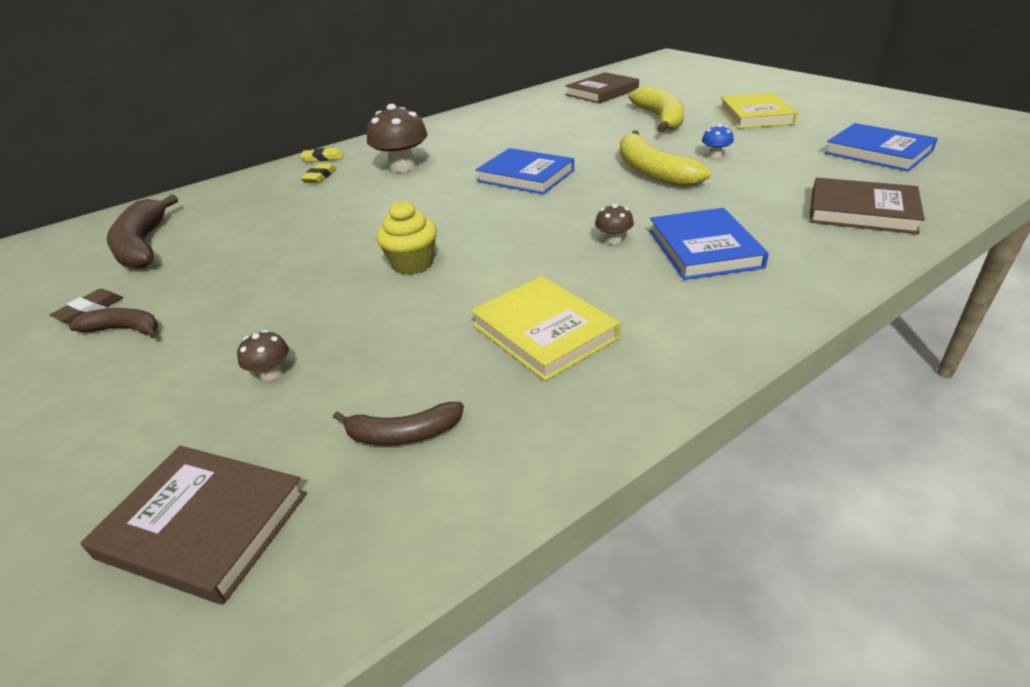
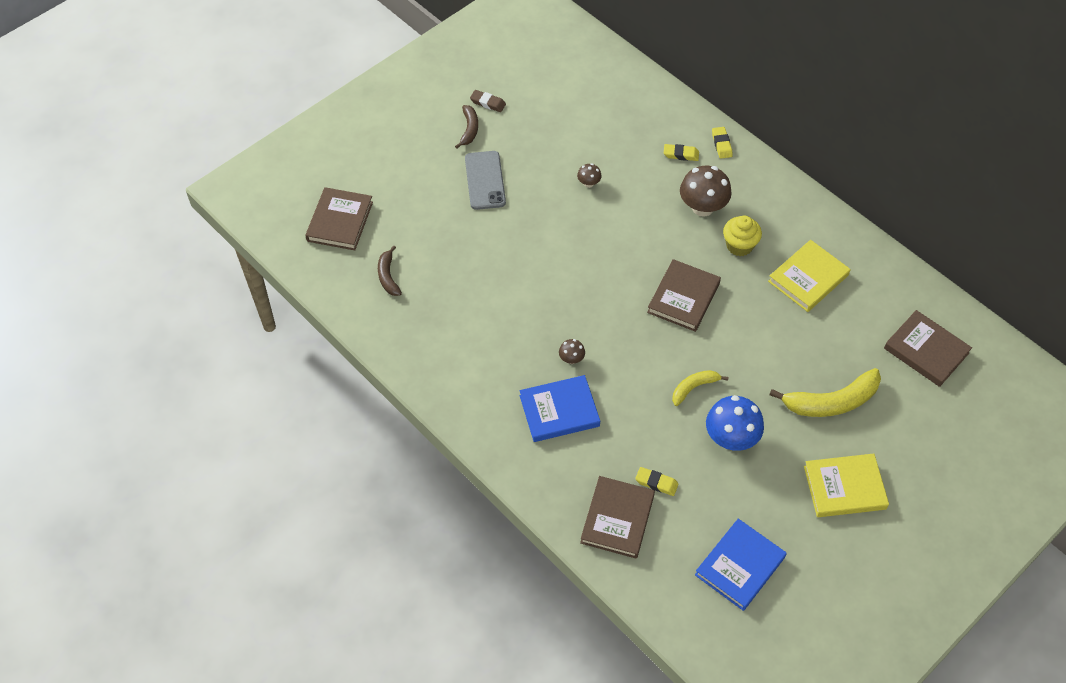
camera: 80 degrees right, 20 degrees up
(143, 245) = (564, 90): brown banana -> none
(249, 313) = (485, 180): none -> grey phone
(271, 373) = (431, 211): brown mushroom -> brown mushroom (588, 183)
(412, 264) = (539, 248): yellow cupcake -> yellow cupcake (739, 245)
(526, 176) = (683, 298): blue book -> brown book
(544, 331) = (466, 325): yellow book -> yellow book (808, 278)
(652, 171) = (693, 388): yellow banana -> yellow banana, size x0.56
(715, 155) = (731, 438): blue mushroom -> blue mushroom, size x2.09
(793, 190) = (656, 483): none -> yellow eraser

